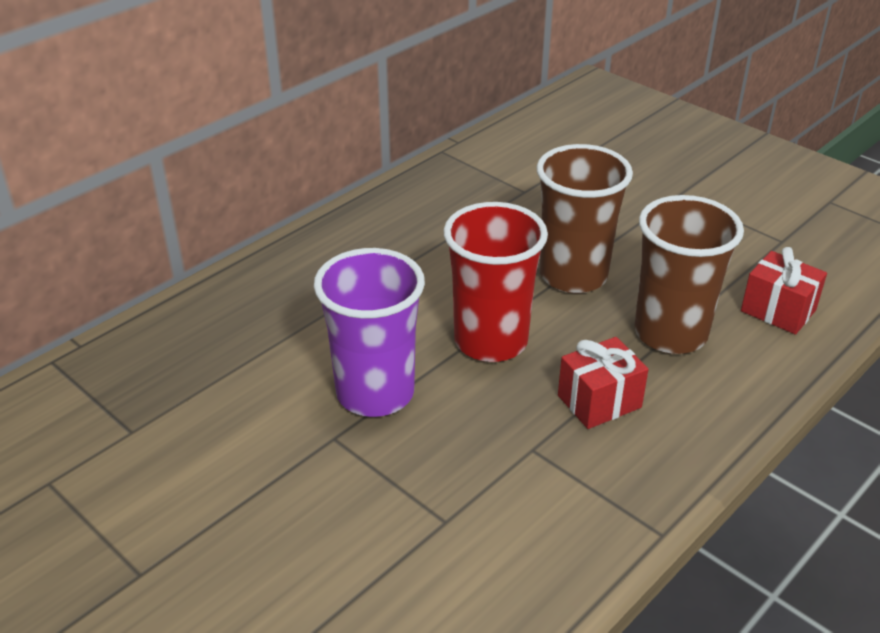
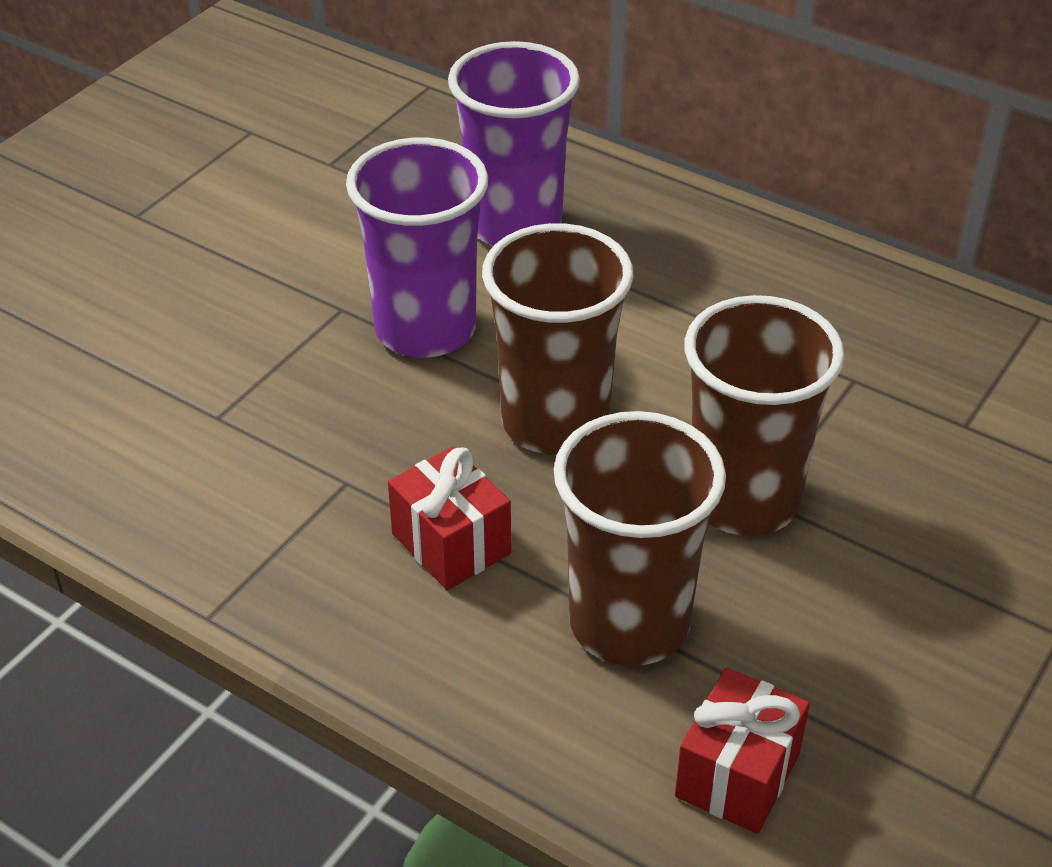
camera: 80 degrees right, 5 degrees up
(268, 334) = (514, 225): none -> purple cup
(490, 341) = (555, 422): red cup -> brown cup

